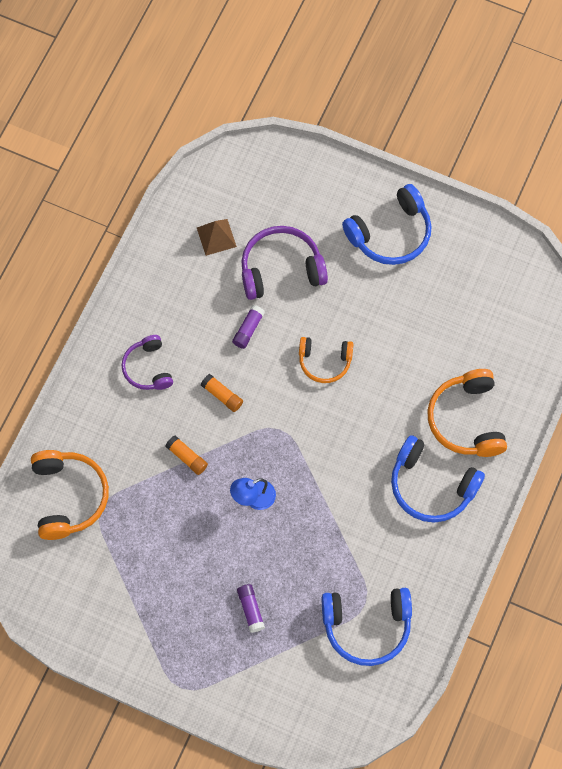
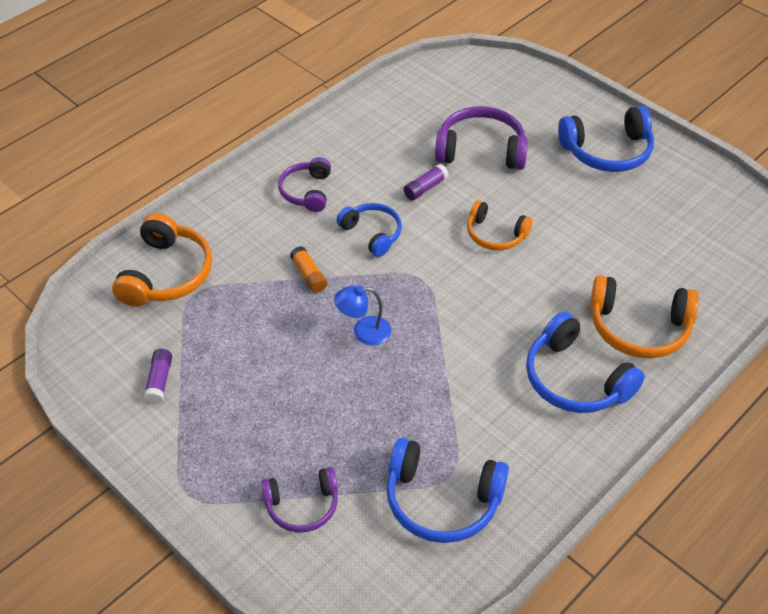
camera: 20 degrees right, 20 degrees down
(216, 237) = (426, 111): brown pyramid -> none
(222, 395) = (372, 233): orange glue stick -> blue headphones
(250, 609) = (309, 438): purple glue stick -> purple glue stick (159, 381)
(268, 667) = (302, 506): none -> purple headphones
(466, 420) = (639, 328): orange headphones -> orange headphones turned 90 degrees counterclockwise

